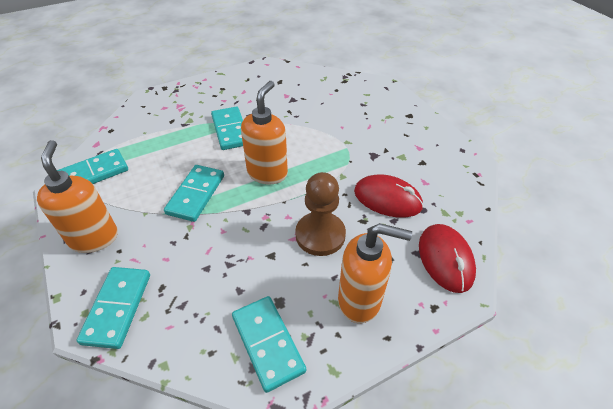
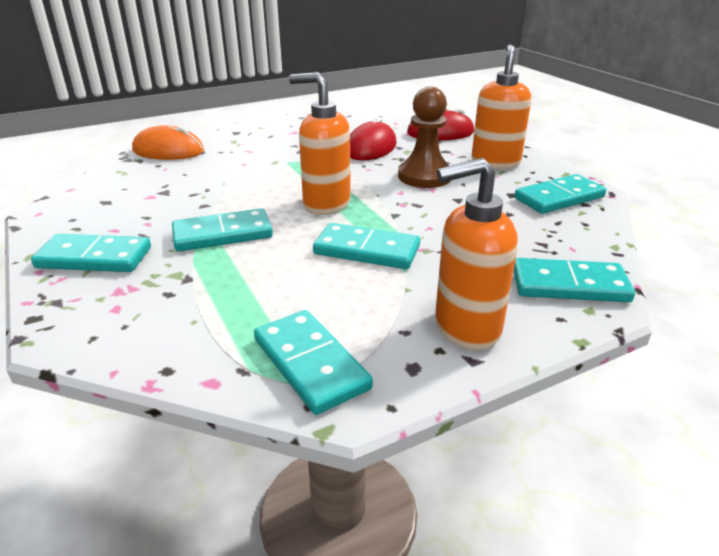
camera: 90 degrees left, 15 degrees down
(213, 91) = (94, 257): none -> turquoise domino
(362, 89) = (168, 151): none -> orange mouse

